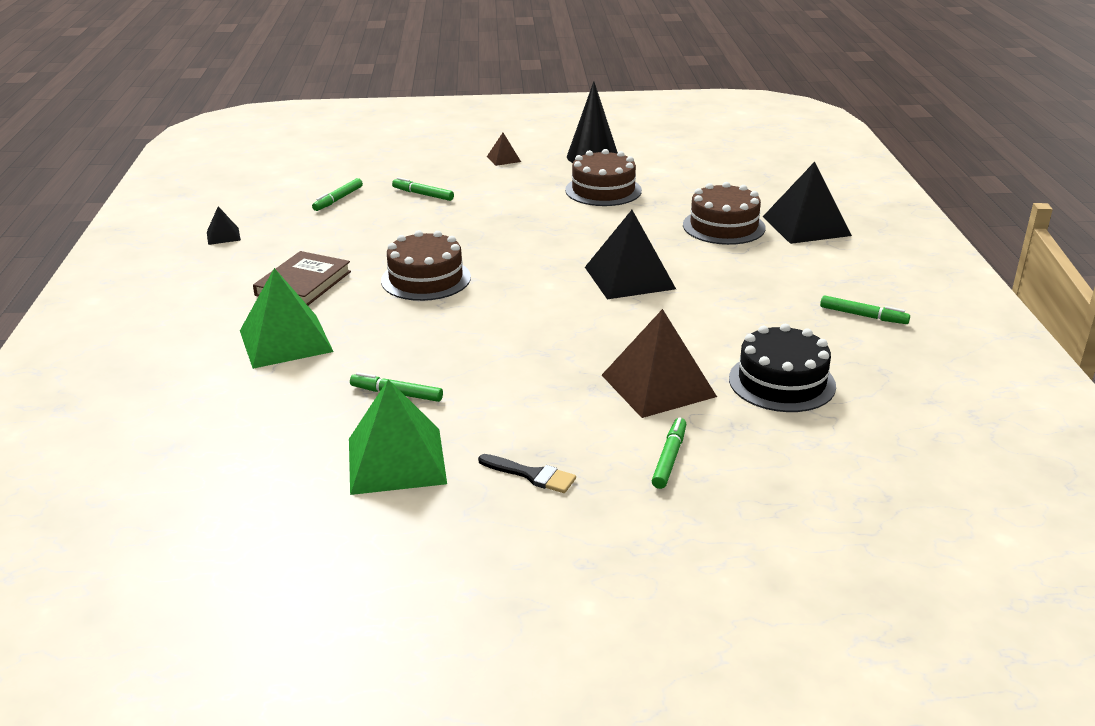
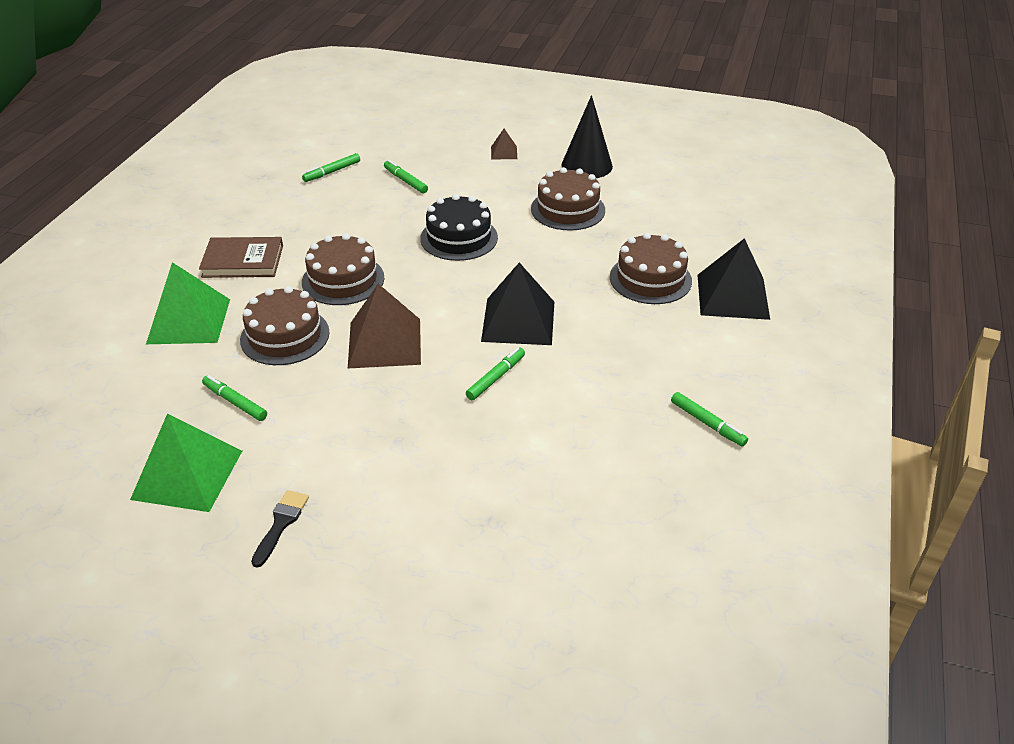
camera: 20 degrees right, 10 degrees up
(223, 236) = (216, 194): black pyramid -> none
(303, 283) = (243, 261): brown book -> brown book turned 45 degrees clockwise
(403, 332) = (285, 336): none -> brown cake
(532, 475) = (281, 524): black brush -> black brush turned 120 degrees counterclockwise
(658, 385) = (455, 455): brown pyramid -> brown pyramid (385, 342)
(669, 458) = (407, 541): green marker -> green marker (496, 378)
(781, 382) = (570, 483): black cake -> black cake (459, 238)

